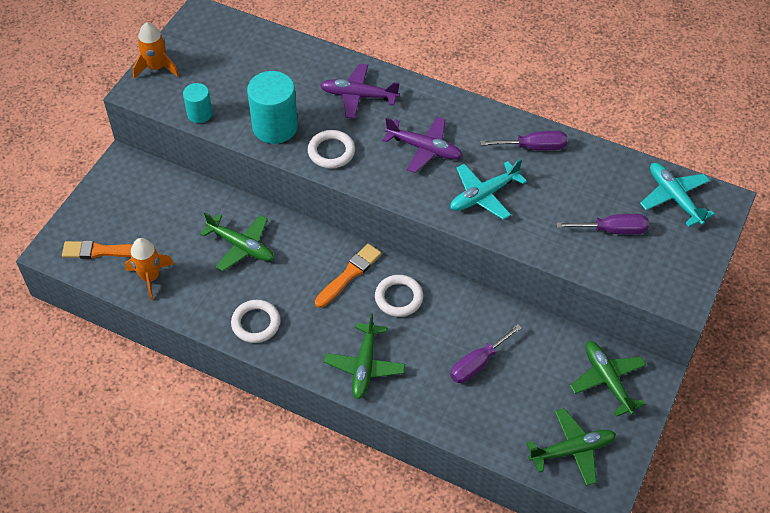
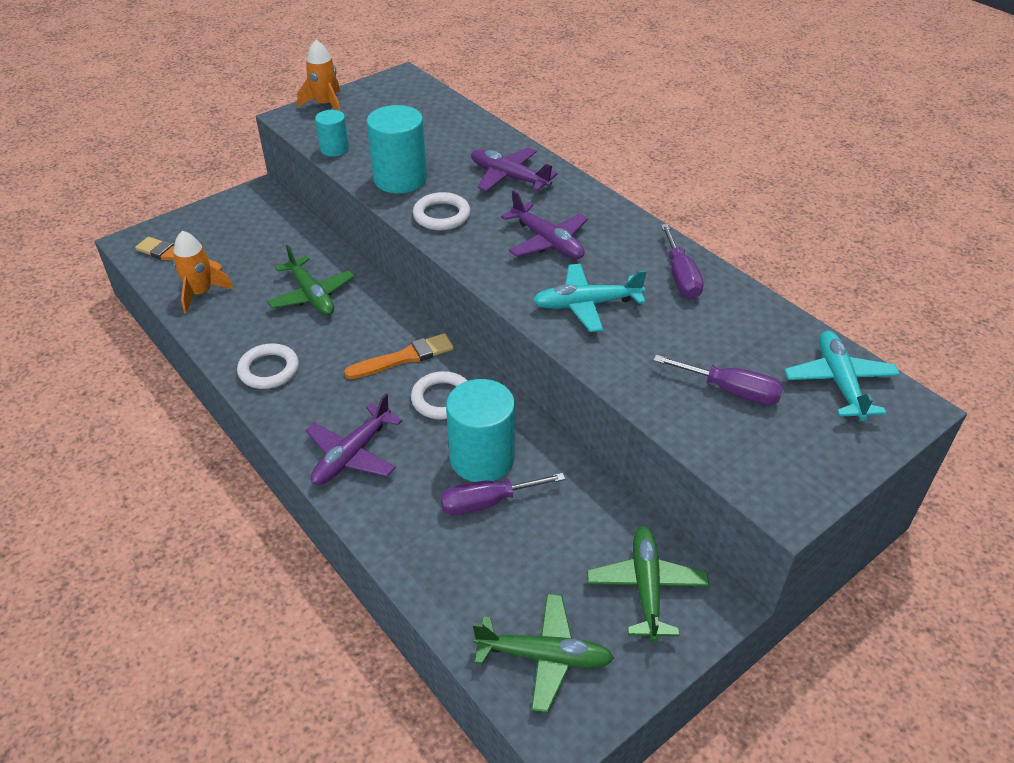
camera: 25 degrees right, 10 degrees down
(364, 366) = (352, 454): green plane -> purple plane
(454, 333) = (482, 458): none -> turquoise cylinder
(534, 147) = (680, 276): purple screwdriver -> purple screwdriver turned 60 degrees clockwise

